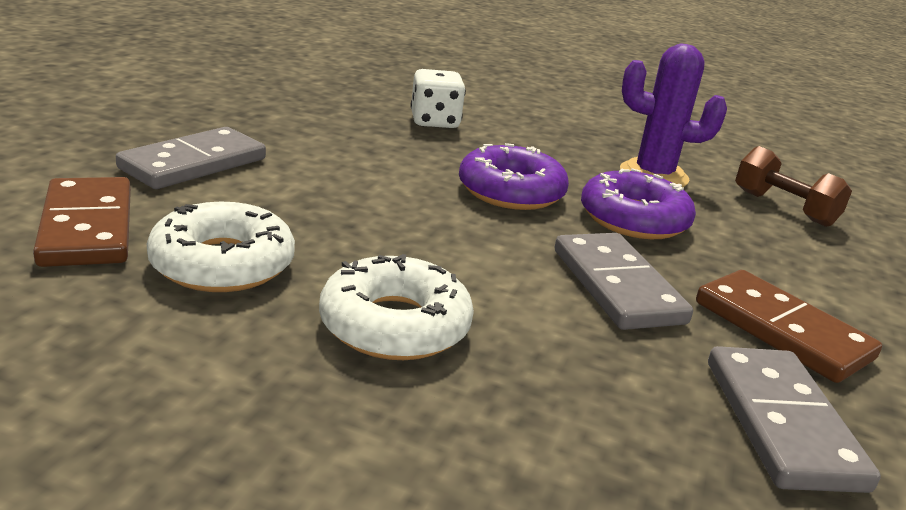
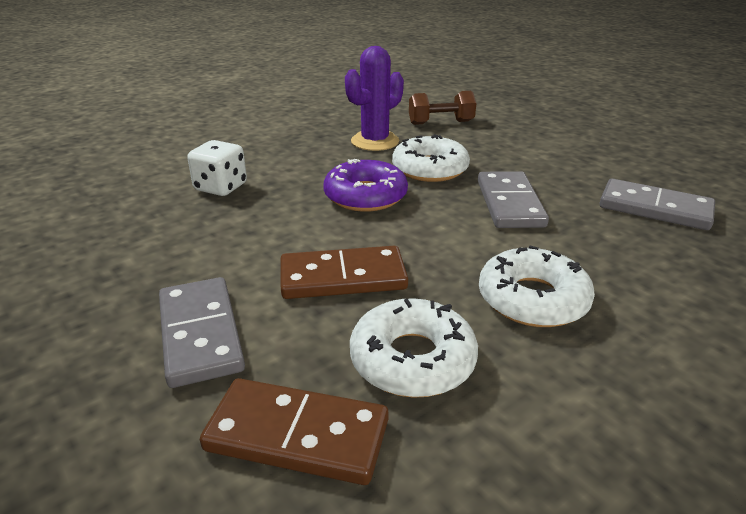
camera: 55 degrees left, 5 degrees up
(617, 286) = (510, 203): grey domino -> grey domino turned 75 degrees clockwise
(634, 219) = (430, 169): purple donut -> white donut
(782, 330) = (571, 175): brown domino -> brown domino (343, 277)

